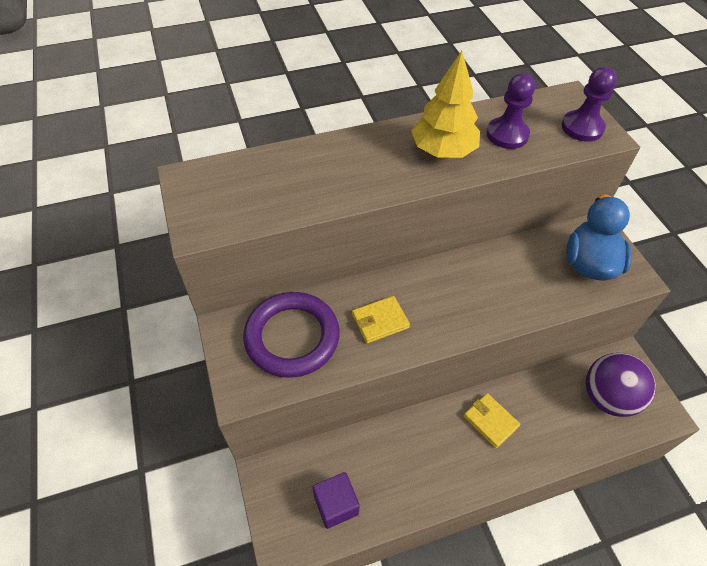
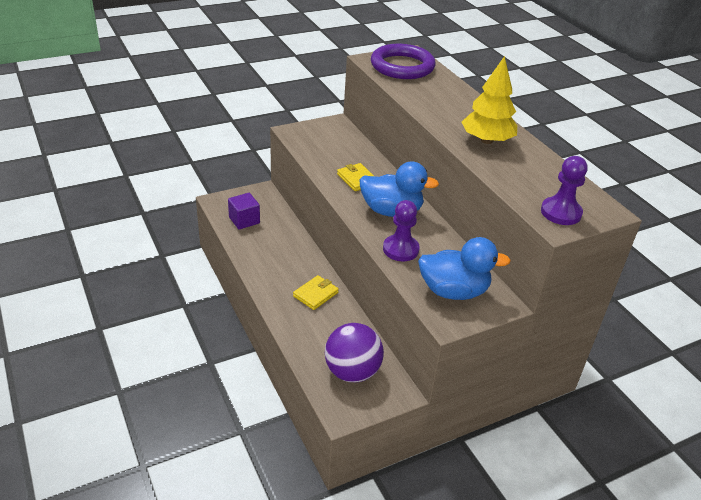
camera: 80 degrees right, 15 degrees down
(292, 337) = (335, 146): purple ring -> purple ring (402, 66)
(451, 294) = (391, 211): none -> blue duck
(507, 135) = (525, 171): purple pawn -> purple pawn (400, 249)

